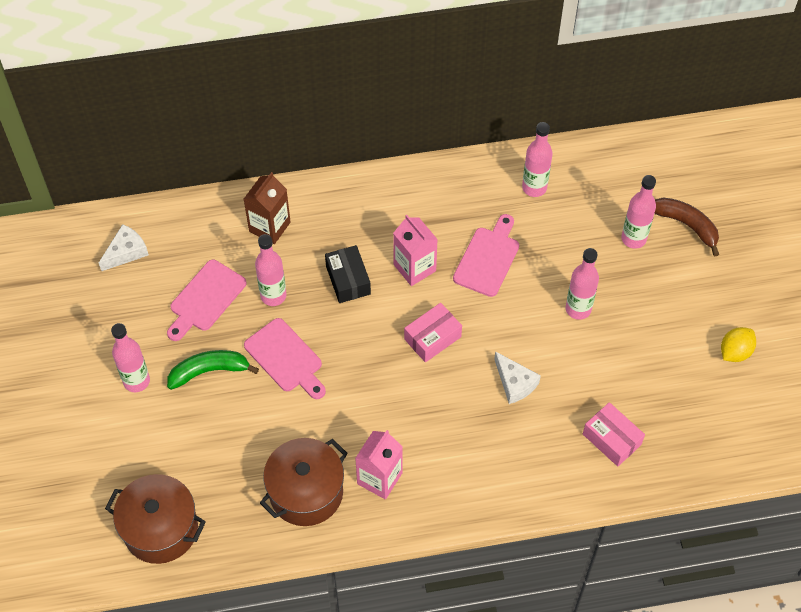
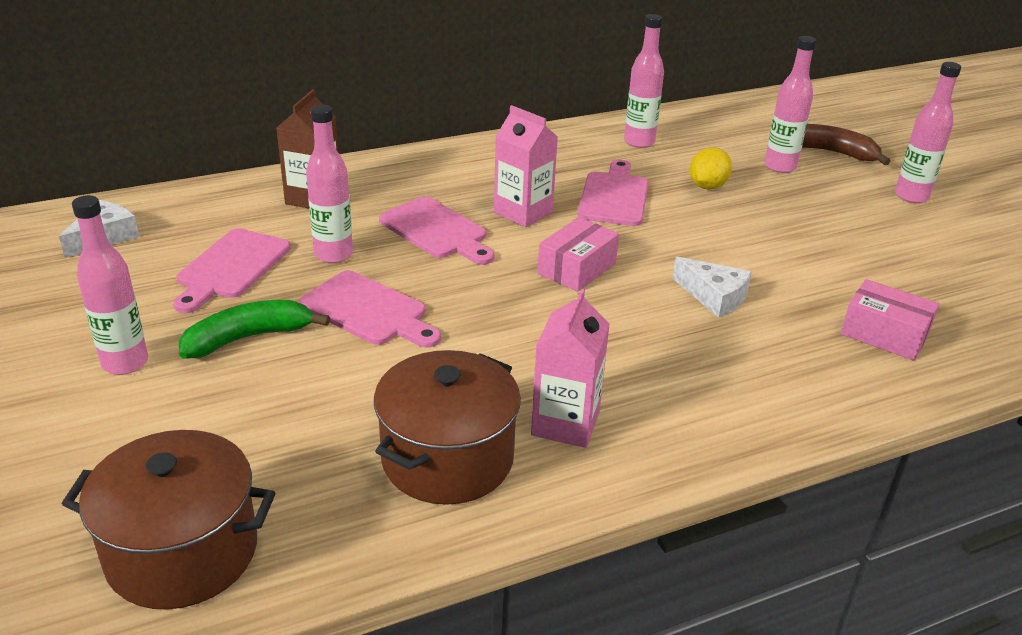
camera: 15 degrees left, 25 degrees down
(348, 280) = (436, 231): black box -> pink cutting board
(578, 309) = (753, 224): pink bottle -> pink bottle (911, 196)
(735, 352) = (972, 238): yellow lemon -> yellow lemon (707, 186)

